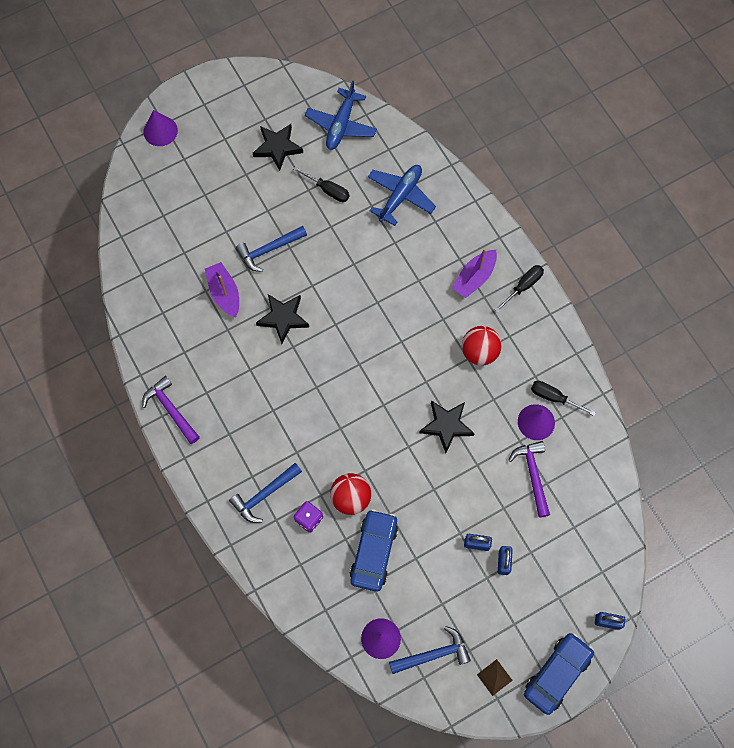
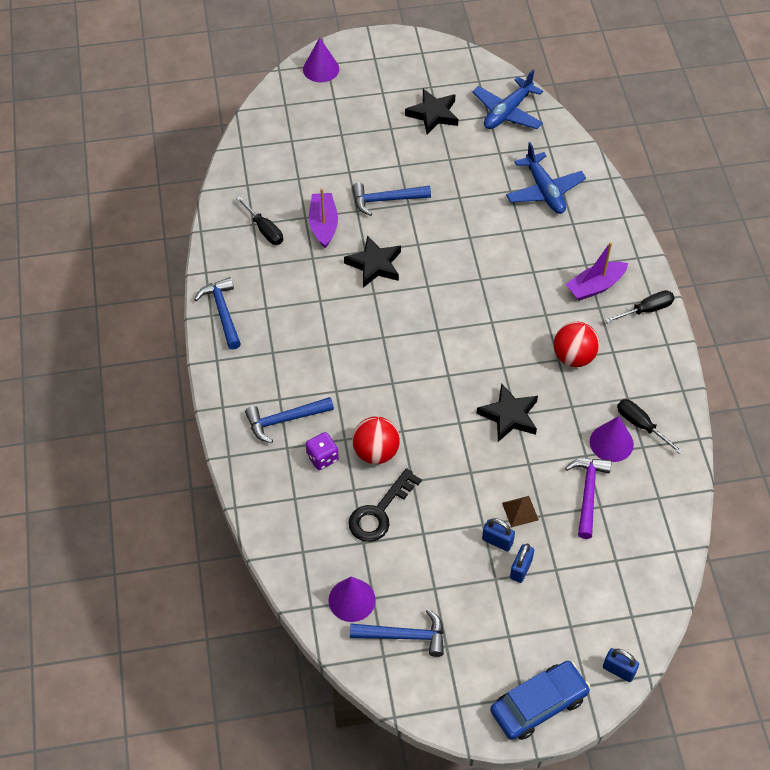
camera: 20 degrees right, 15 degrees down
(171, 410) = (222, 312): purple hammer -> blue hammer
(327, 190) = (469, 164): black screwdriver -> black screwdriver (264, 230)
(374, 552) = (379, 512): blue car -> black key
(400, 196) = (544, 191): blue plane -> blue plane turned 105 degrees clockwise
(494, 677) = (464, 683): brown pyramid -> brown pyramid (520, 511)

